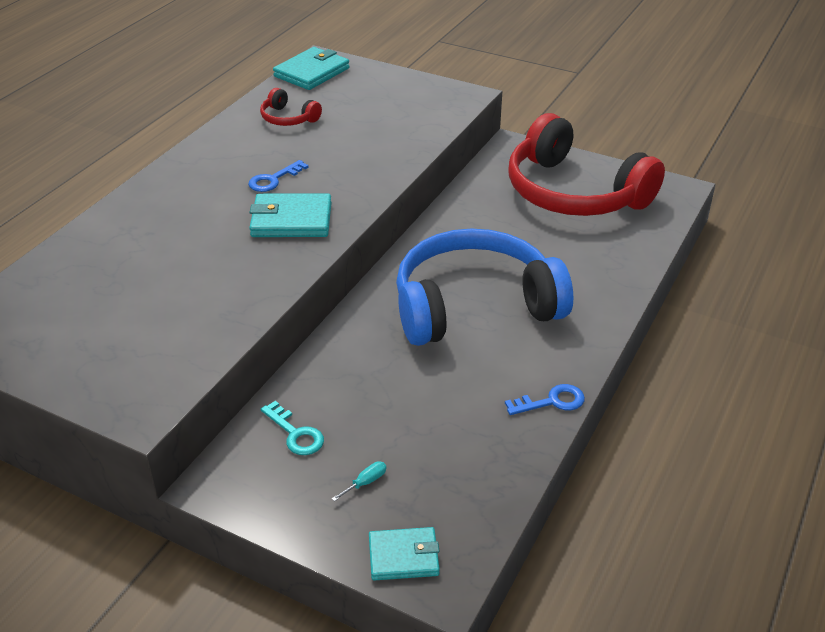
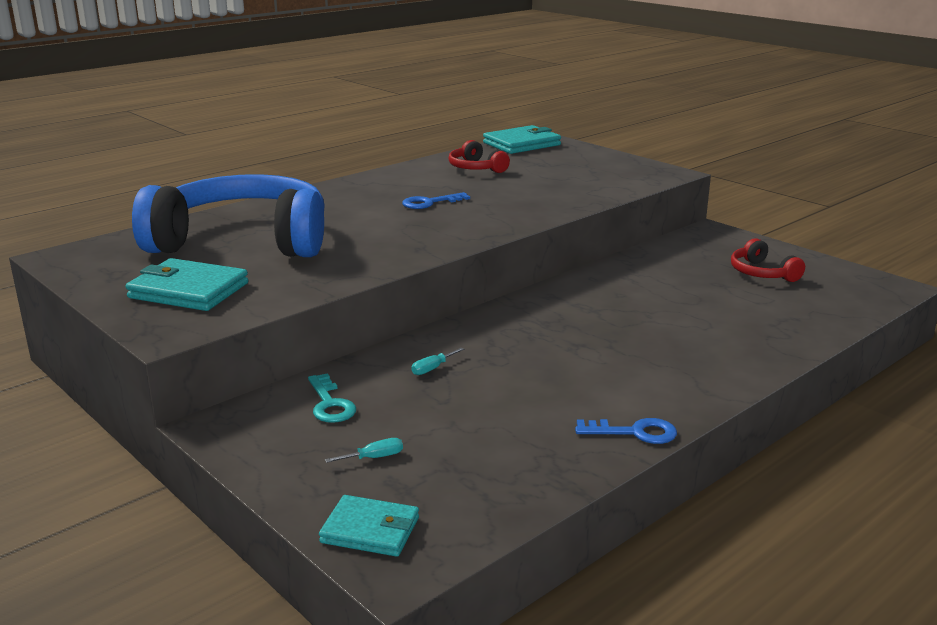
camera: 20 degrees right, 15 degrees down
(291, 220) = (425, 230): turquoise wallet -> turquoise wallet (188, 290)
(359, 371) = (432, 368): none -> turquoise screwdriver
(474, 305) = (593, 340): blue headphones -> blue headphones (243, 240)
(573, 193) = (761, 273): red headphones -> red headphones, size x0.41

